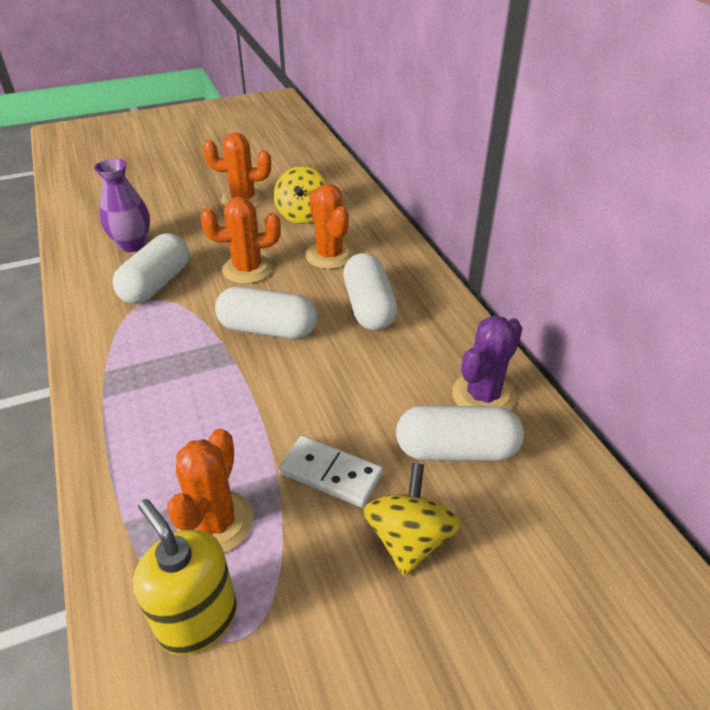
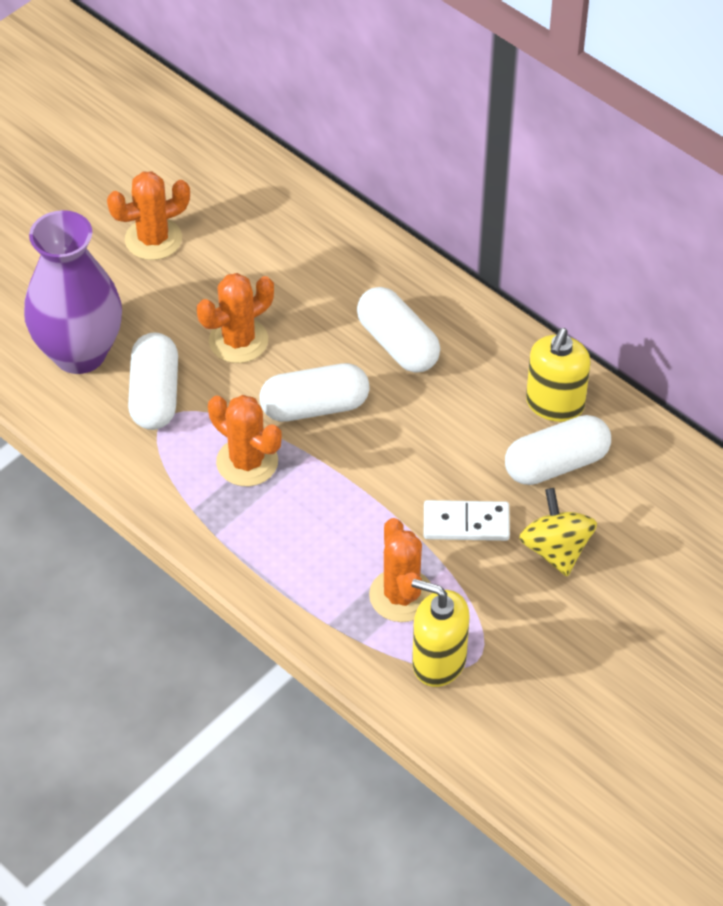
camera: 25 degrees left, 10 degrees up
(132, 245) = (79, 353): purple vase -> purple vase, size x1.66
(303, 215) = (243, 240): yellow spinning top -> none
(329, 255) = (314, 290): orange cactus -> orange cactus (247, 462)
(483, 395) = (555, 404): purple cactus -> yellow soap dispenser

